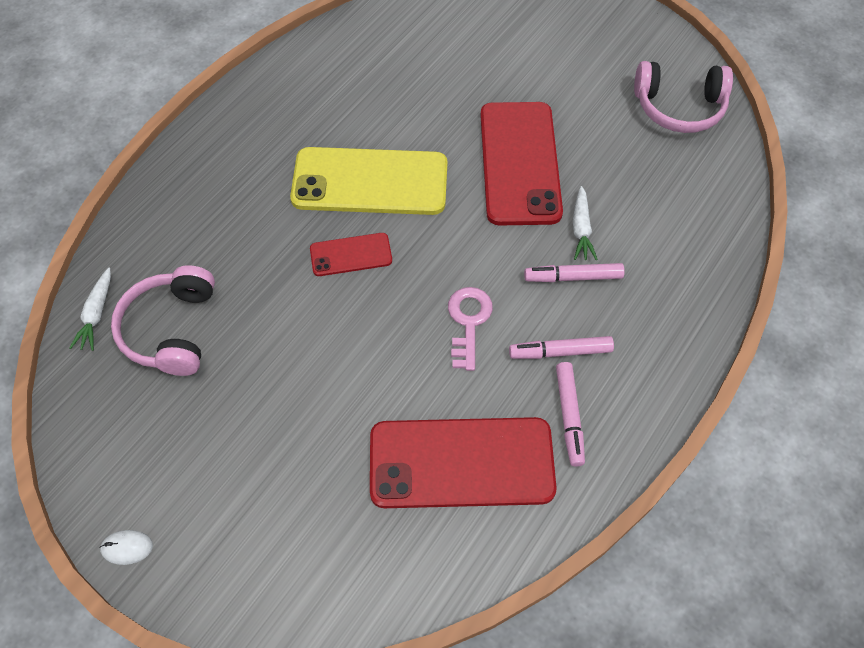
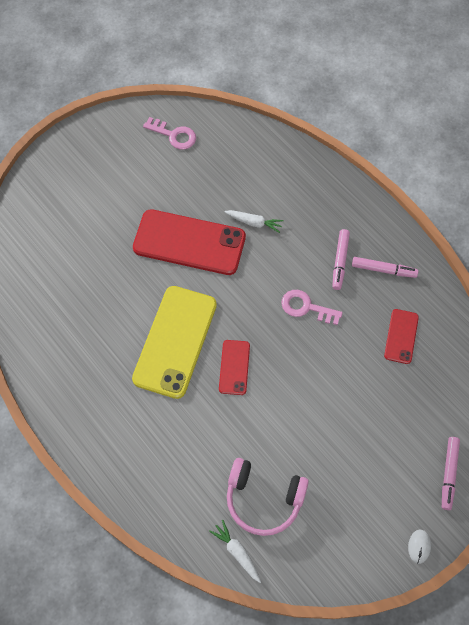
camera: 75 degrees left, 5 degrees up
(97, 314) = (237, 552): white carrot -> white carrot turned 150 degrees counterclockwise
(461, 463) = (401, 336): red phone -> red phone, size x0.49
(573, 277) = (289, 238): pink marker -> pink marker (449, 474)
(679, 107) = (174, 135): pink headphones -> pink key

